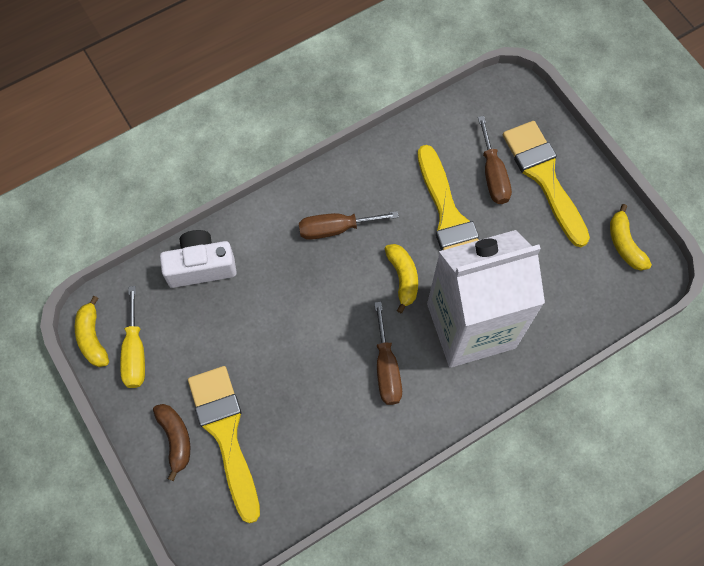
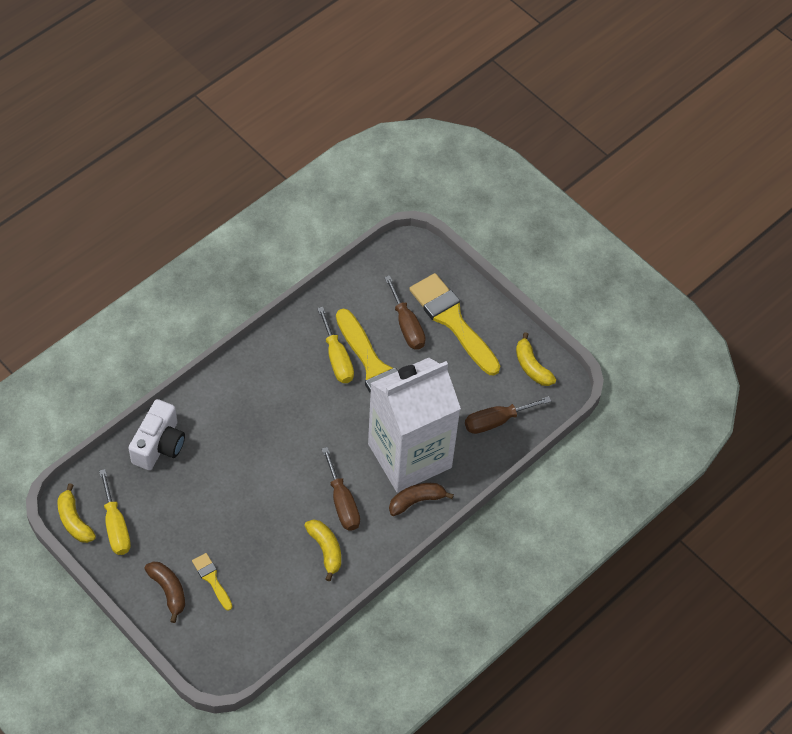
camera: 15 degrees left, 10 degrees down
(201, 266) = (159, 445): white camera -> white camera turned 135 degrees clockwise
(225, 434) = (212, 579): yellow brush -> yellow brush, size x0.47
(336, 229) = (274, 393): brown screwdriver -> brown screwdriver (496, 421)
(402, 278) = (342, 426): yellow banana -> yellow banana (325, 550)
(410, 199) = (337, 358): none -> yellow screwdriver
(469, 381) = (416, 501): none -> brown banana

